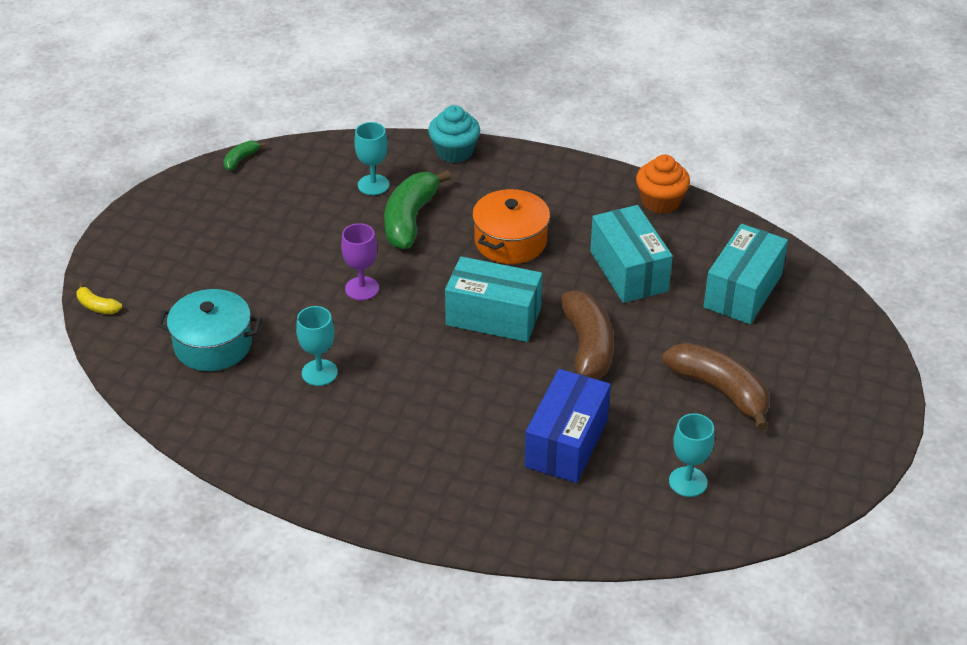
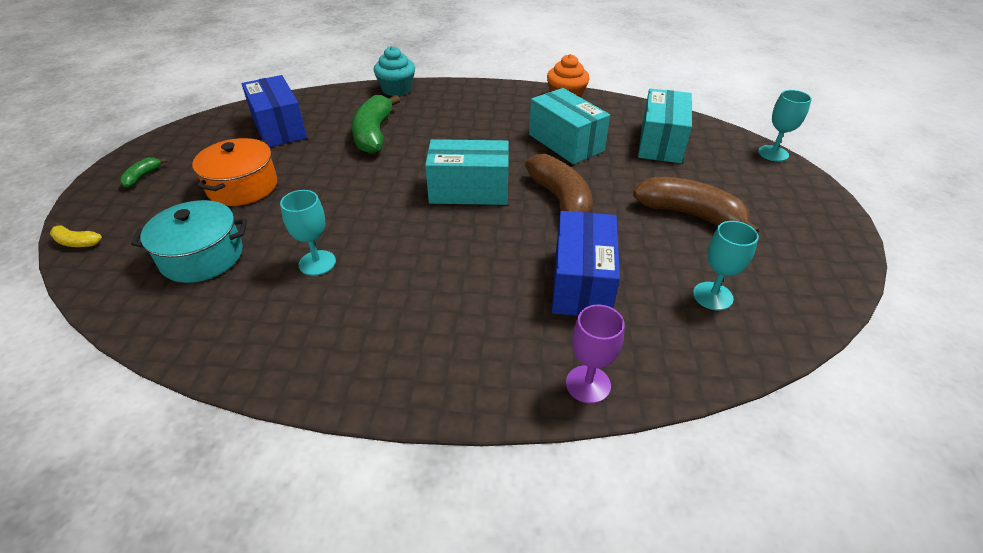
camera: 15 degrees left, 0 degrees up
(241, 159) = (220, 115): green banana -> green banana (142, 177)
(305, 191) = (279, 128): none -> blue box
(362, 288) = (344, 187): purple goblet -> purple goblet (588, 384)
(373, 185) = (337, 117): turquoise goblet -> turquoise goblet (773, 153)
(510, 241) = (462, 137): orange pot -> orange pot (242, 187)

